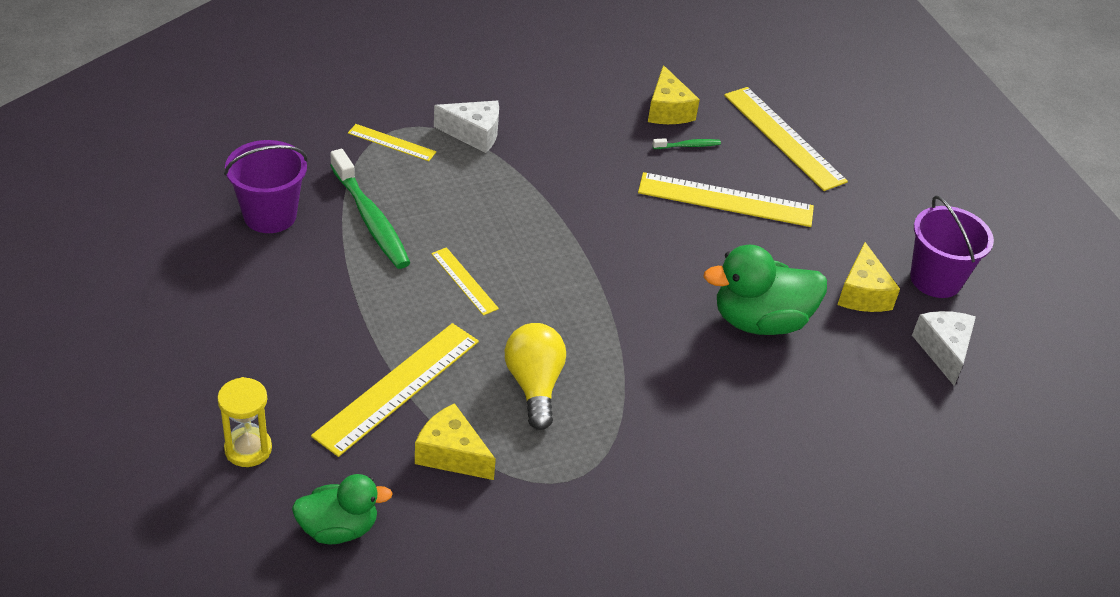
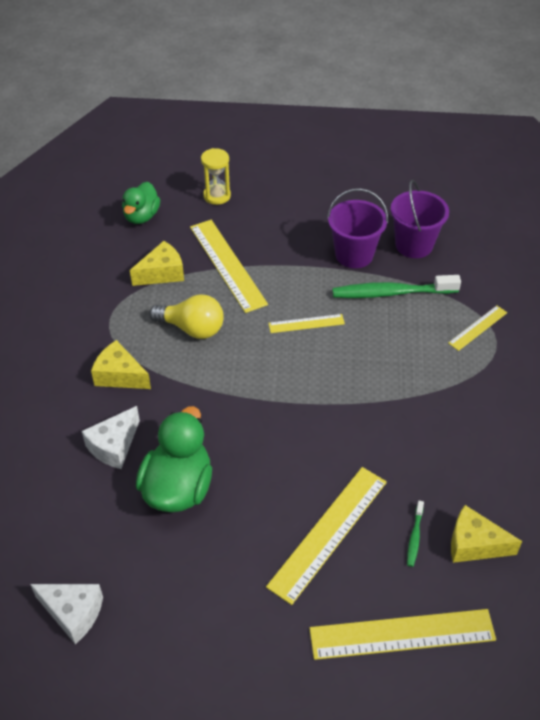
camera: 120 degrees right, 5 degrees up
(474, 134) = (475, 382): white cheese -> white cheese (114, 446)
(863, 293) = (167, 585): yellow cheese -> yellow cheese (119, 376)
(935, 279) = (152, 662): purple bucket -> purple bucket (354, 255)

